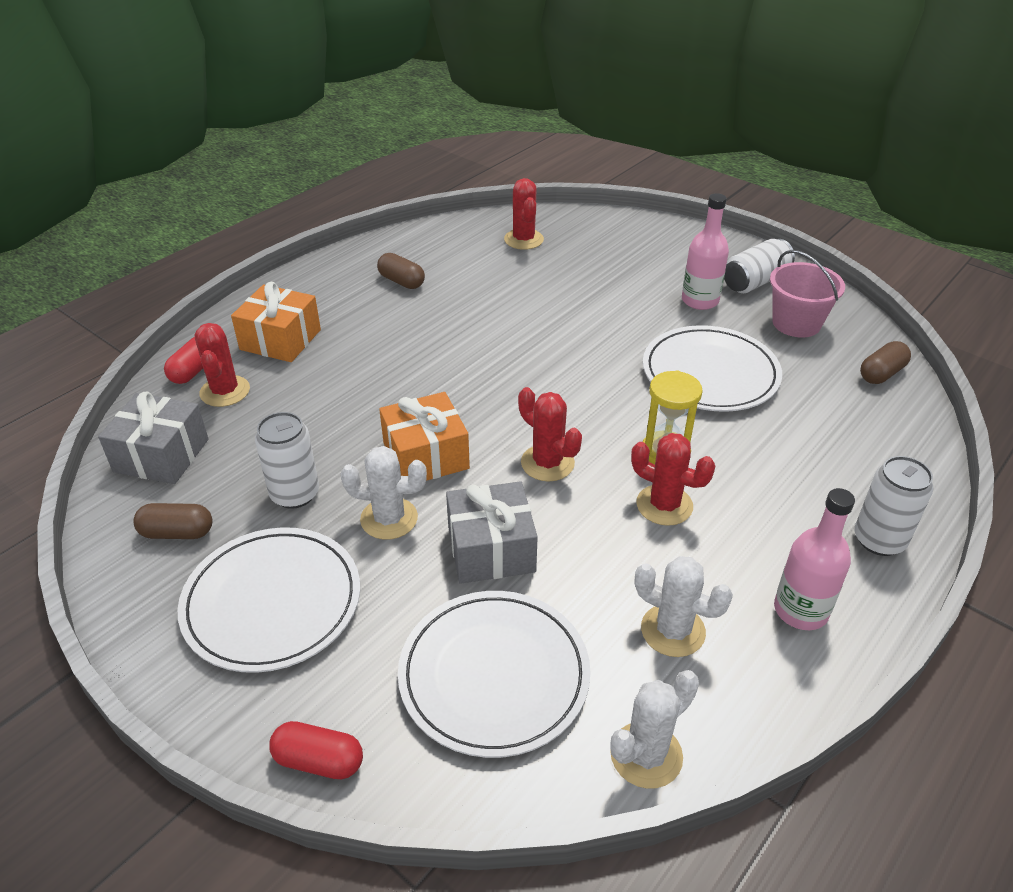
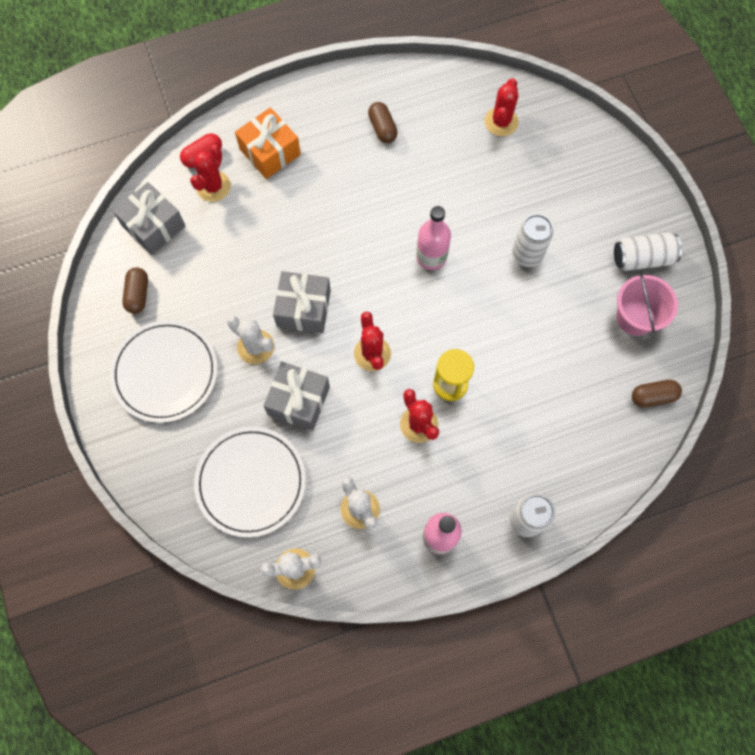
camera: 30 degrees right, 30 degrees up
(177, 533) = (138, 294): brown capsule -> brown capsule turned 60 degrees clockwise
(295, 494) = (213, 299): white can -> white can (527, 254)
(319, 761) = (143, 481): red capsule -> none
(426, 456) = (303, 308): orange gift -> grey gift
(700, 301) = (583, 258): pink bottle -> pink bottle (431, 257)
(710, 373) = (533, 333): white plate -> none

